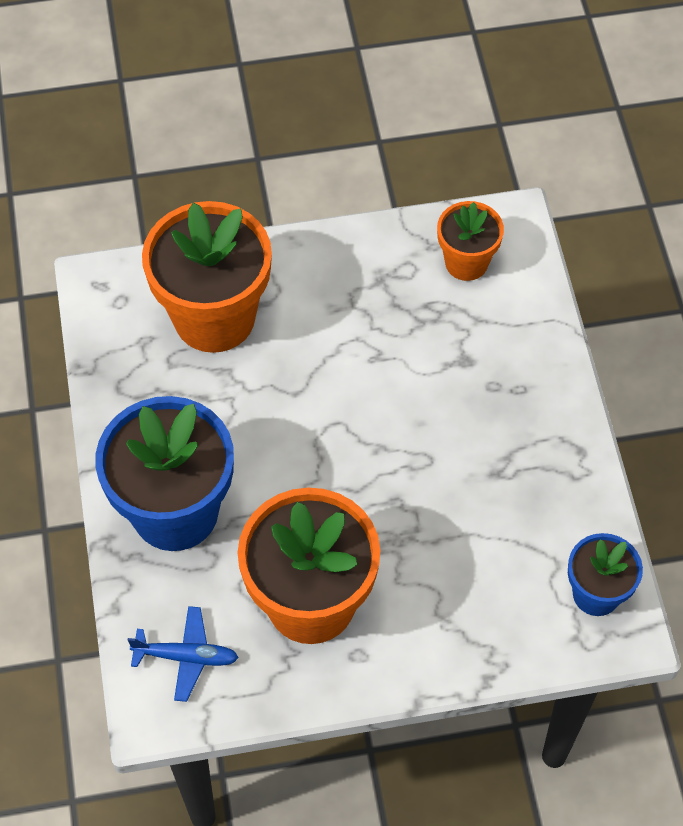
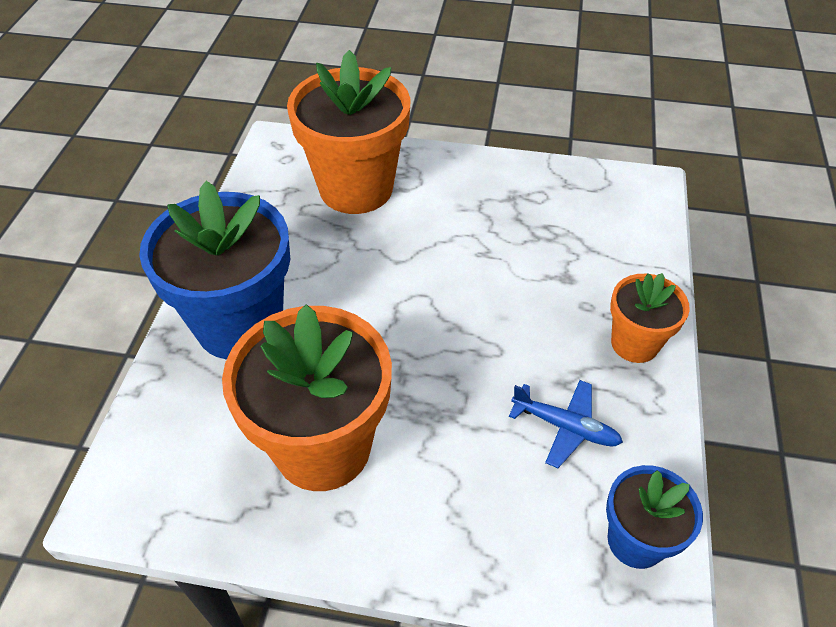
camera: 20 degrees right, 10 degrees down
(186, 656) = (174, 459): blue plane -> blue plane (565, 427)
(466, 262) = (595, 204): orange flower pot -> orange flower pot (634, 343)

